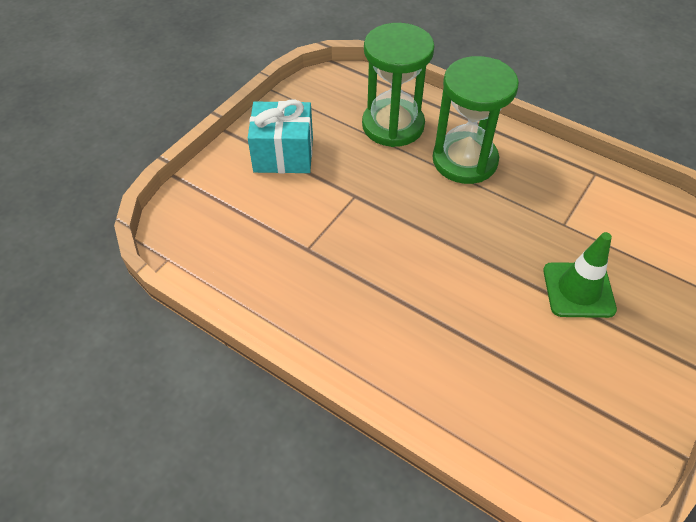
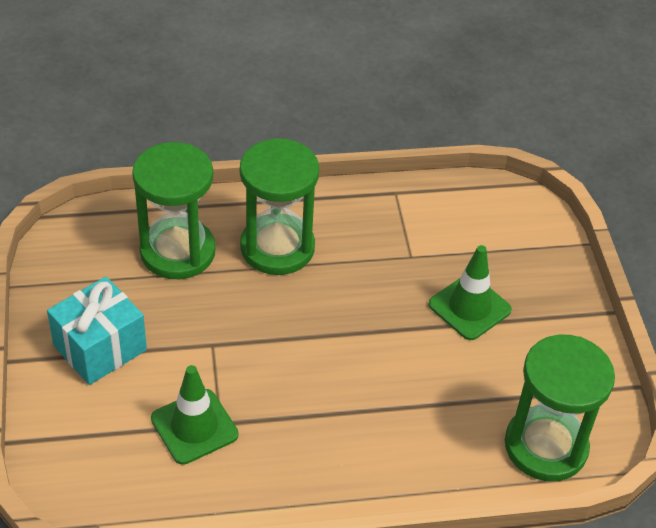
camera: 45 degrees left, 5 degrees down
(288, 240) = (194, 427): none -> green traffic cone
(542, 443) = (545, 446): none -> green hourglass

